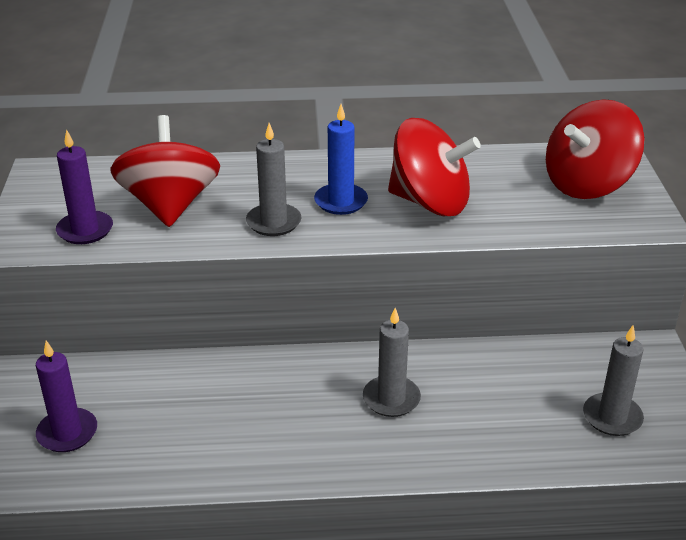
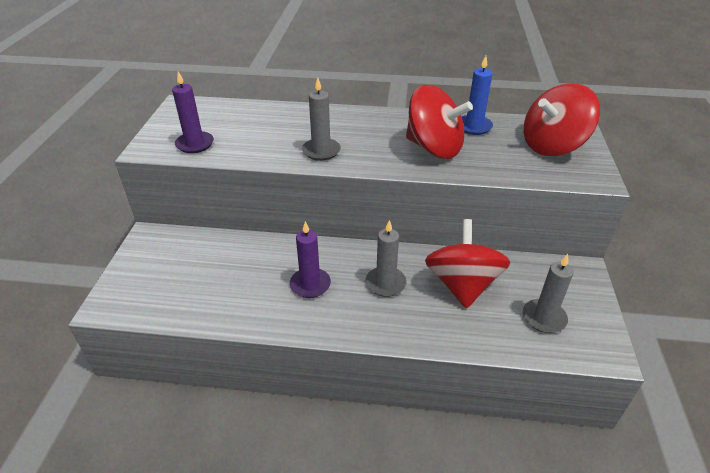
camera: 10 degrees right, 5 degrees up
(67, 433) = (163, 279): purple candle -> purple candle (310, 284)
(170, 205) = (255, 133): red spinning top -> red spinning top (462, 285)
(341, 201) = (371, 141): blue candle -> blue candle (473, 126)

